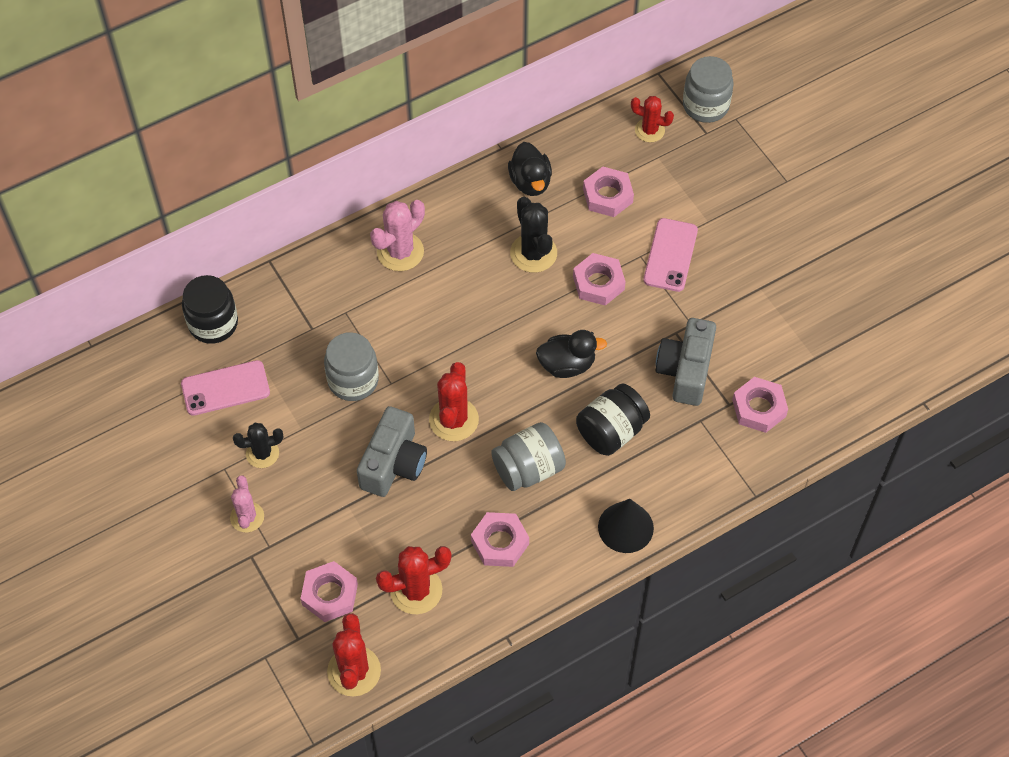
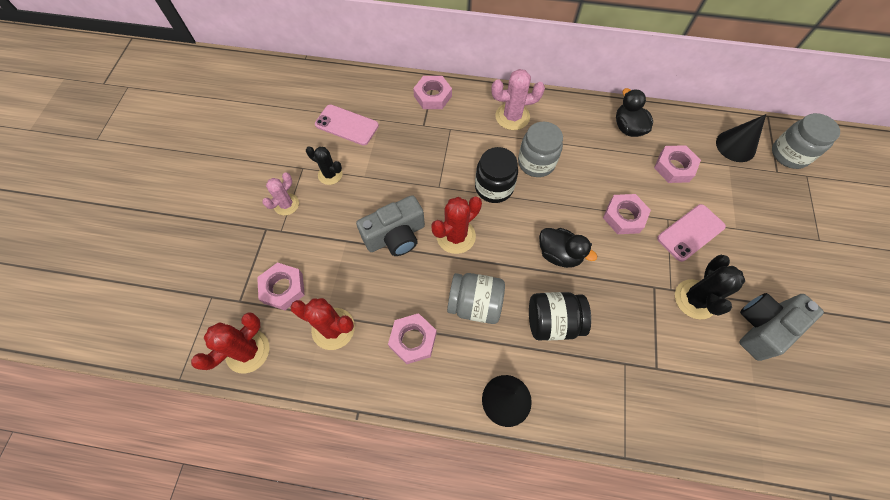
camera: 40 degrees right, 5 degrees up
(213, 323) = (374, 87): black jar -> black jar (494, 187)
(353, 380) = (418, 169): grey jar -> grey jar (536, 162)
(530, 182) = (628, 128): black duck -> black duck turned 135 degrees clockwise
(533, 253) = (595, 170): black cactus -> black cactus (695, 299)
(649, 130) = (735, 146): red cactus -> black cone
(685, 371) = (641, 319): grey camera -> grey camera (762, 327)
(759, 408) = (678, 389): pink nut -> pink nut (432, 96)

